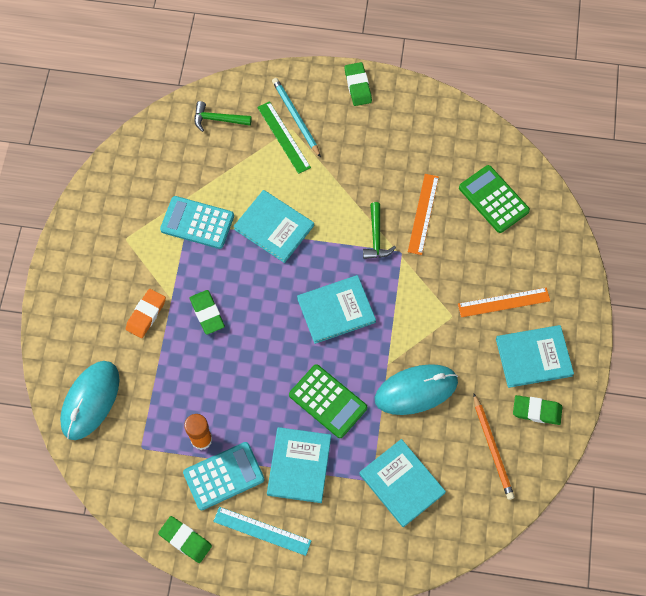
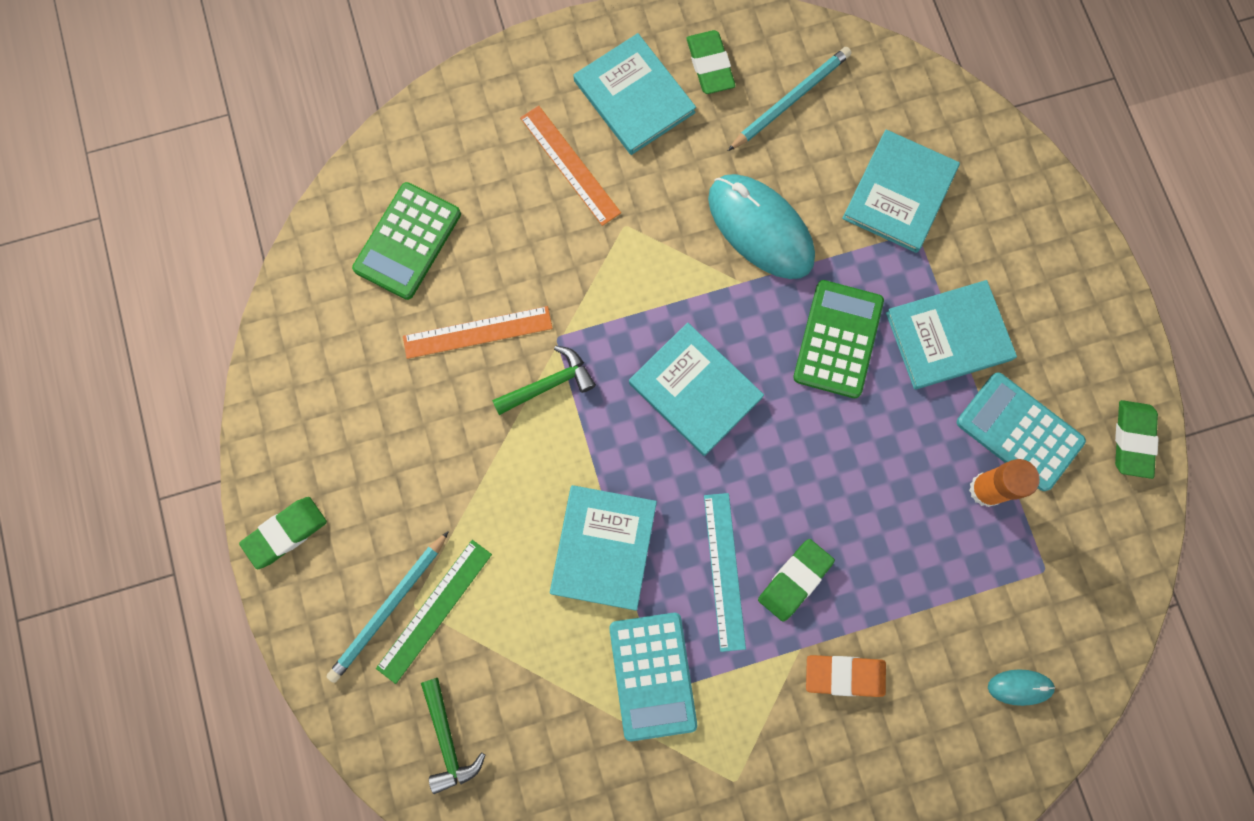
camera: 115 degrees left, 10 degrees up
(90, 401) = (1020, 687): turquoise mouse -> turquoise mouse, size x0.45
(262, 531) = (1062, 343): turquoise ruler -> turquoise ruler (724, 571)
(492, 448) = (790, 100): orange pencil -> turquoise pencil

